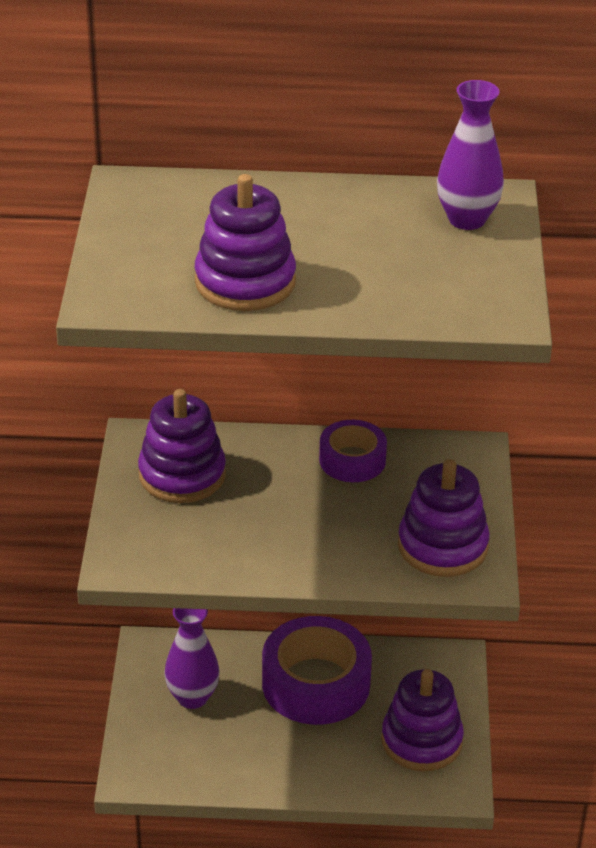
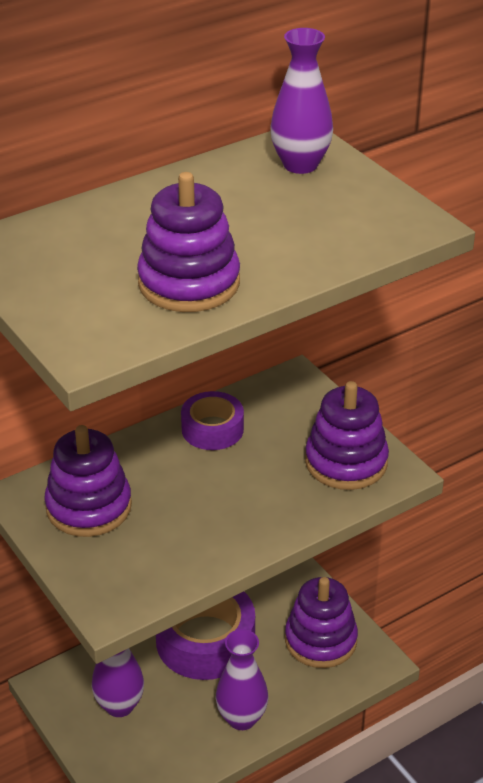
camera: 35 degrees left, 0 degrees up
(287, 766) = (242, 718): none -> purple vase

